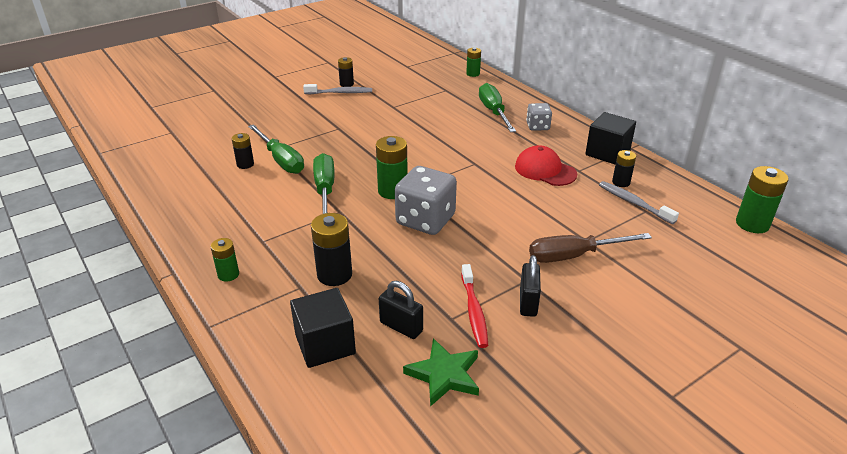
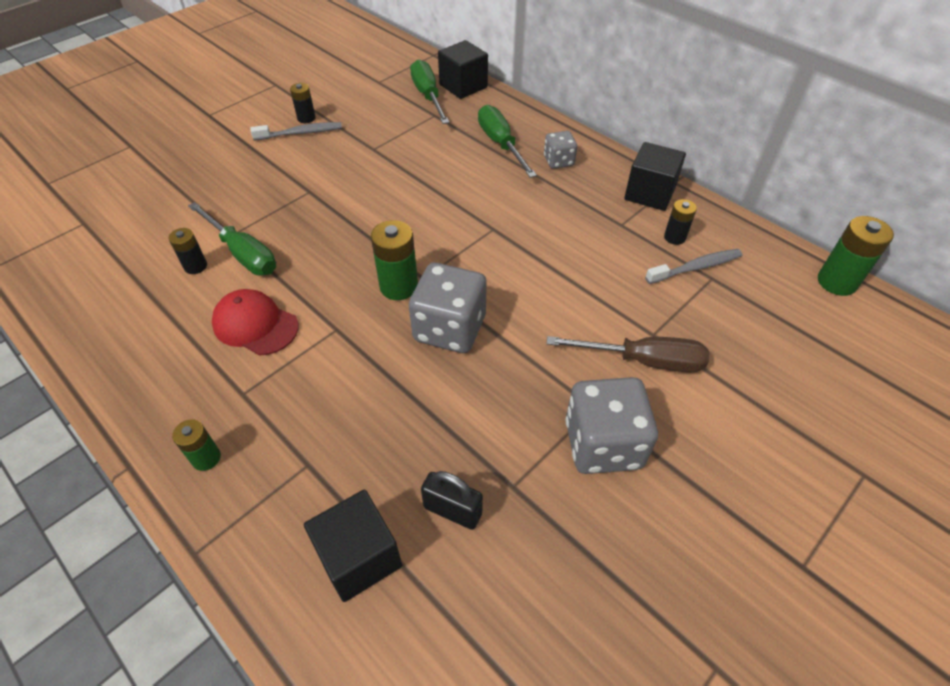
camera: 10 degrees left, 15 degrees up
(325, 190) = (310, 296): green screwdriver -> green screwdriver (428, 96)
(334, 275) = (349, 436): black battery -> none
(444, 375) = (523, 581): green star -> none
(473, 74) = (463, 86): green battery -> black cube
(474, 311) = (539, 470): red toothbrush -> none
(528, 302) = (603, 444): black padlock -> grey dice
(545, 170) = (581, 229): red cap -> red cap (255, 325)
(574, 256) = (643, 361): brown screwdriver -> brown screwdriver turned 150 degrees counterclockwise
(633, 203) = (696, 267): grey toothbrush -> grey toothbrush turned 120 degrees clockwise

